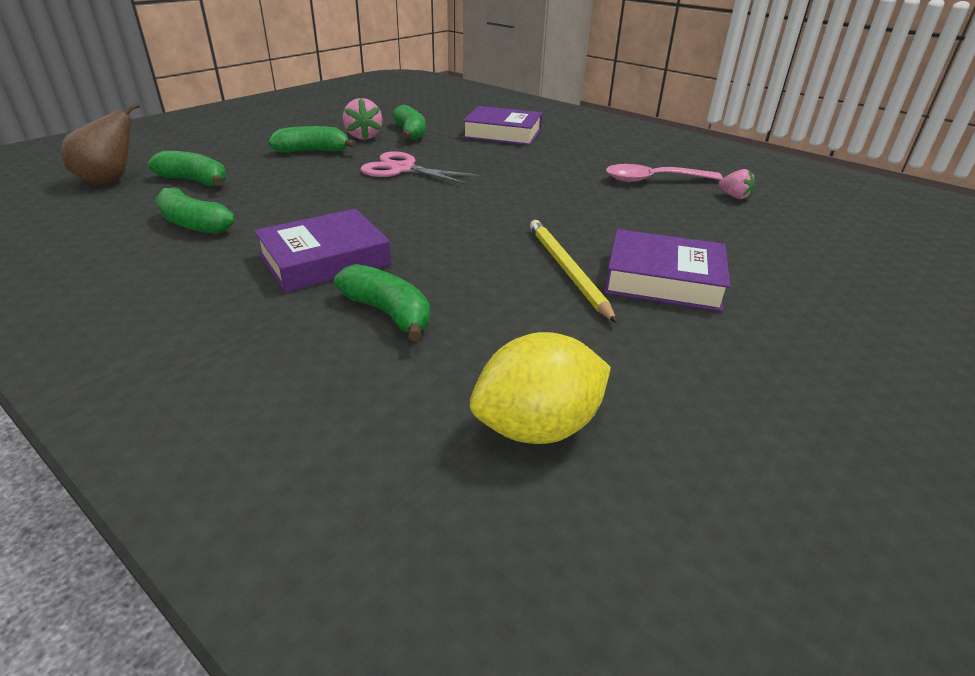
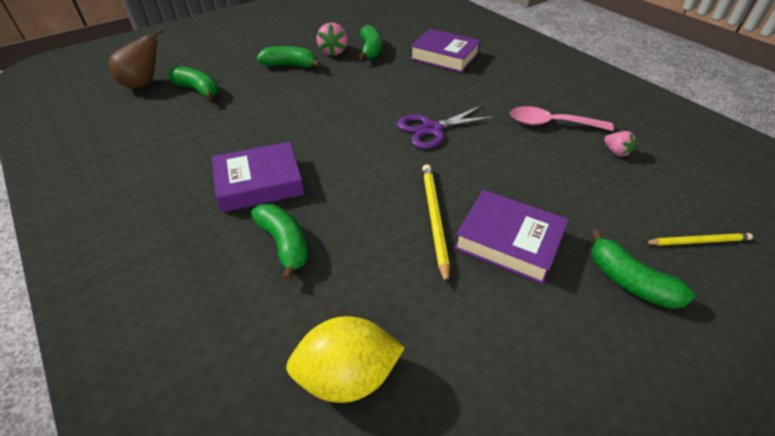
camera: 15 degrees right, 10 degrees up
(193, 224) = (184, 135): green banana -> green banana (630, 281)
(402, 169) = (349, 91): pink scissors -> none
(521, 194) = (432, 129): none -> purple scissors
(858, 258) = (698, 241): none -> yellow pencil

